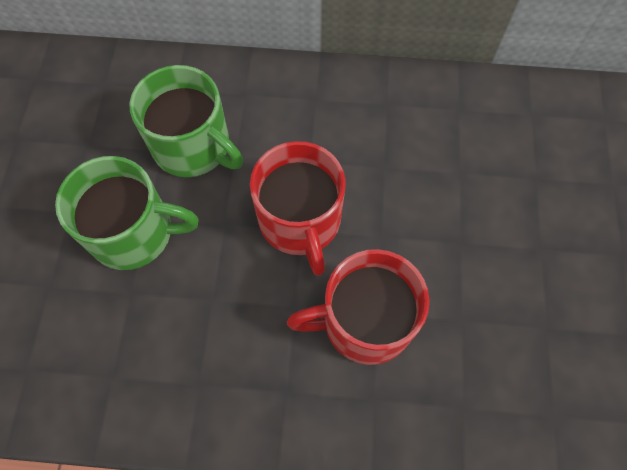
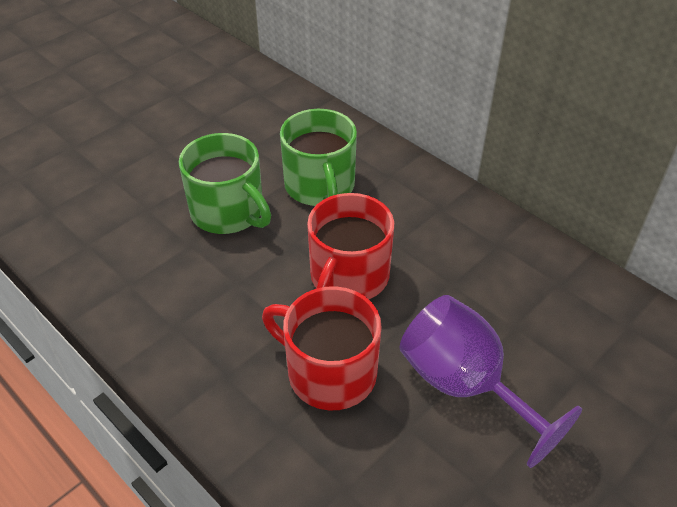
camera: 40 degrees right, 20 degrees down
(469, 252) = (464, 385): none -> purple goblet

